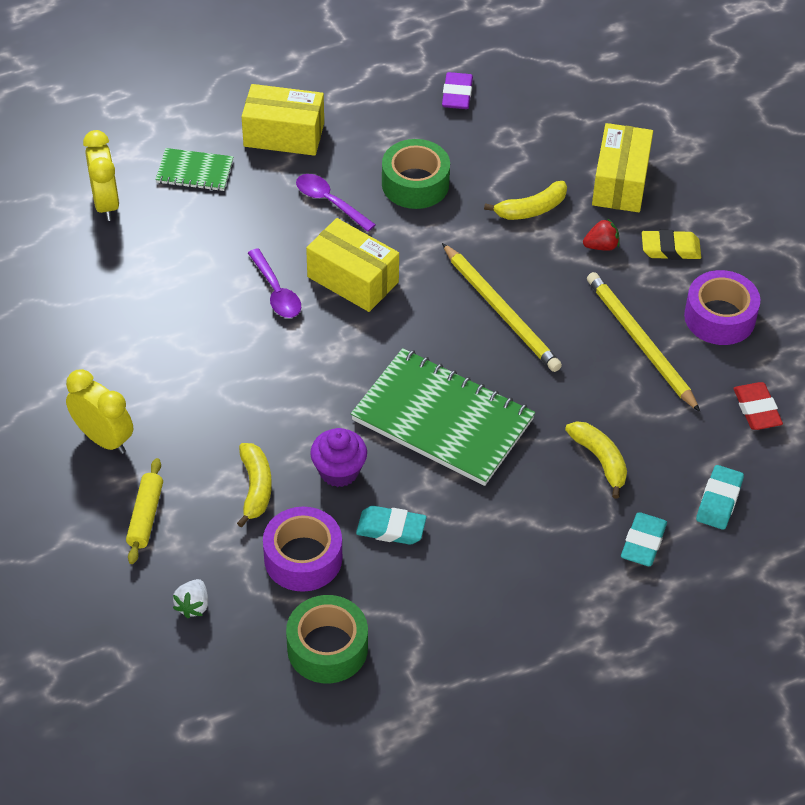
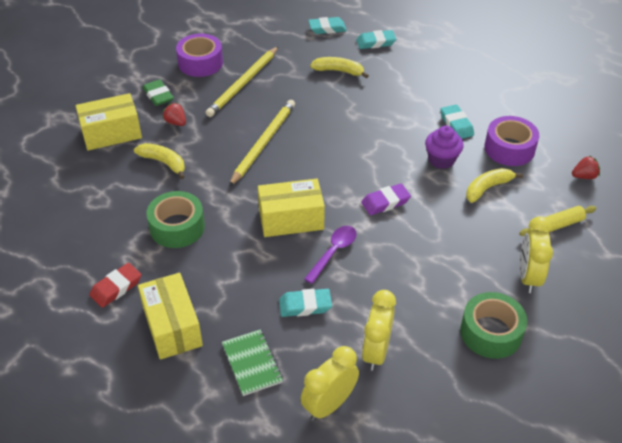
camera: 120 degrees left, 5 degrees down
(129, 263) = (376, 351): none -> yellow clock
(193, 605) = (584, 176): white strawberry -> red strawberry
(227, 237) = (305, 305): none -> turquoise eraser
(327, 648) = (547, 117): green tape -> green tape (491, 332)
(329, 202) = (227, 264): purple spoon -> none
(353, 279) = (291, 219): yellow box -> yellow box turned 75 degrees clockwise
(442, 420) = (366, 135): green notebook -> none
(457, 94) = (65, 244): purple eraser -> purple eraser (385, 202)
(600, 460) = (338, 71): yellow banana -> yellow banana turned 75 degrees clockwise
(670, 249) = (158, 95): yellow eraser -> green eraser
(756, 409) = (257, 33): red eraser -> red eraser (116, 288)

